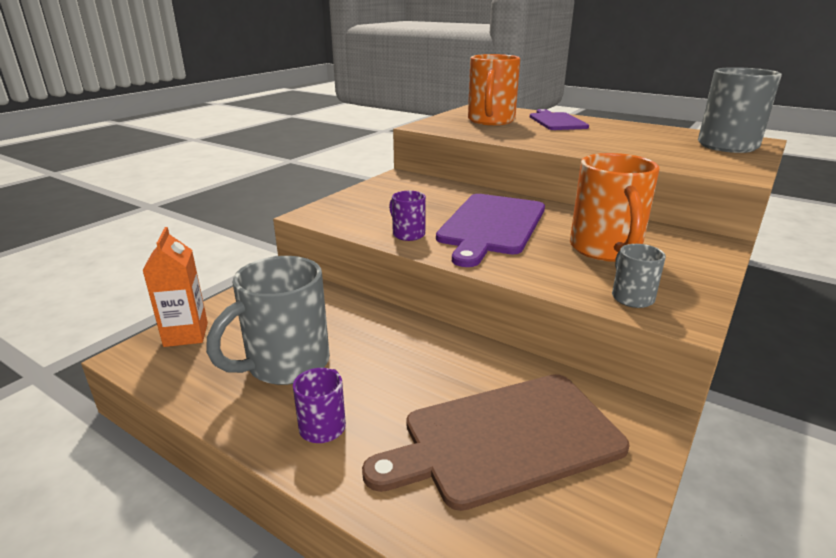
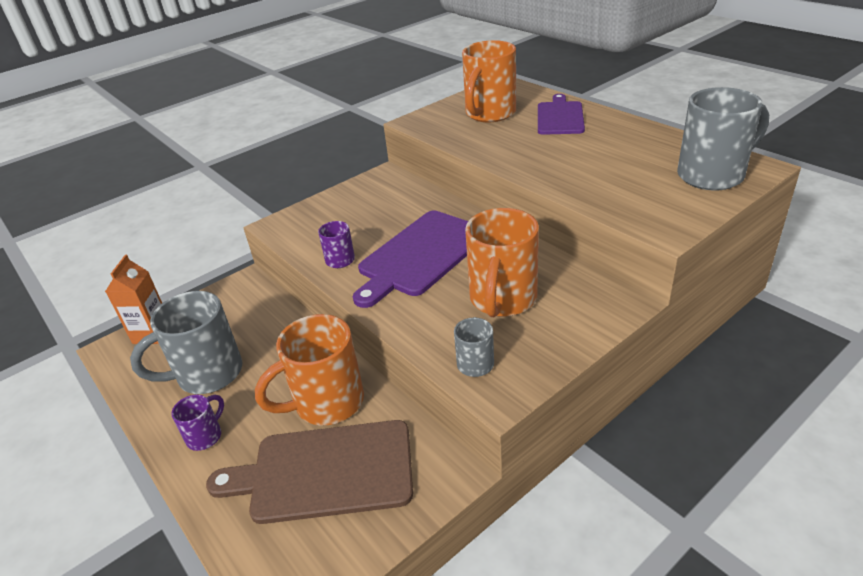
camera: 20 degrees right, 10 degrees up
(454, 372) = (326, 403): none -> orange mug

